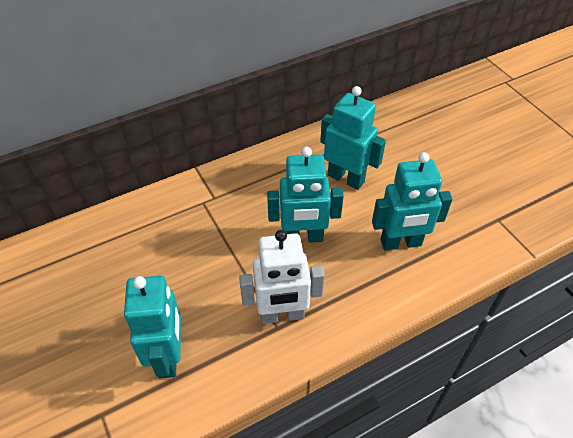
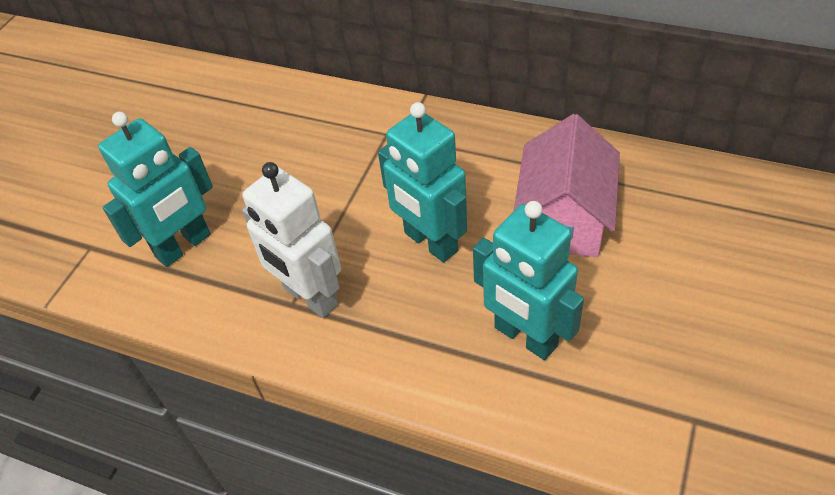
camera: 55 degrees right, 0 degrees up
(346, 178) = (563, 218): turquoise robot -> pink house

